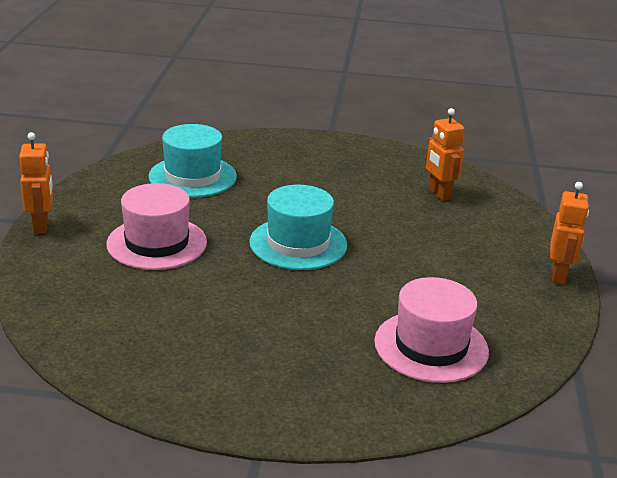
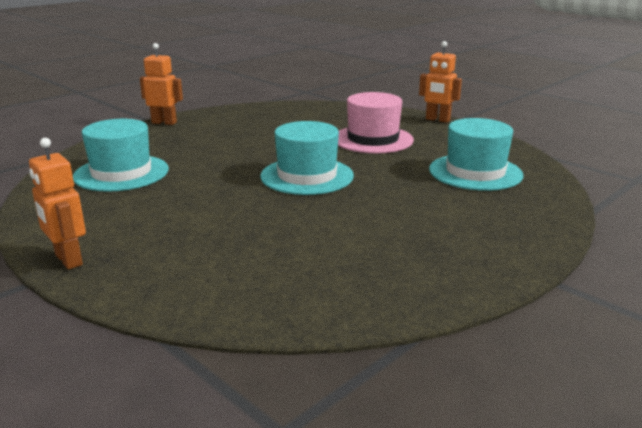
camera: 130 degrees right, 5 degrees down
(431, 346) = (121, 173): pink hat -> turquoise hat
(439, 194) = (298, 273): orange robot -> orange robot (164, 122)

